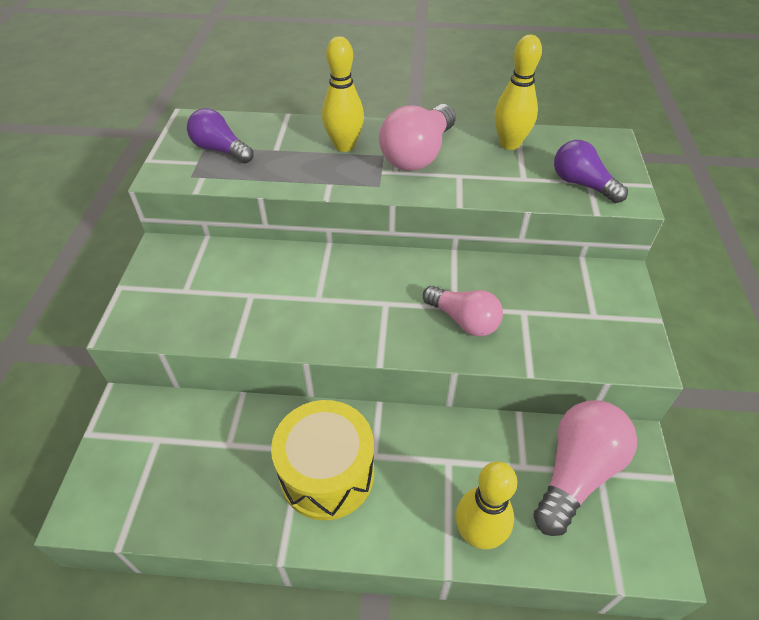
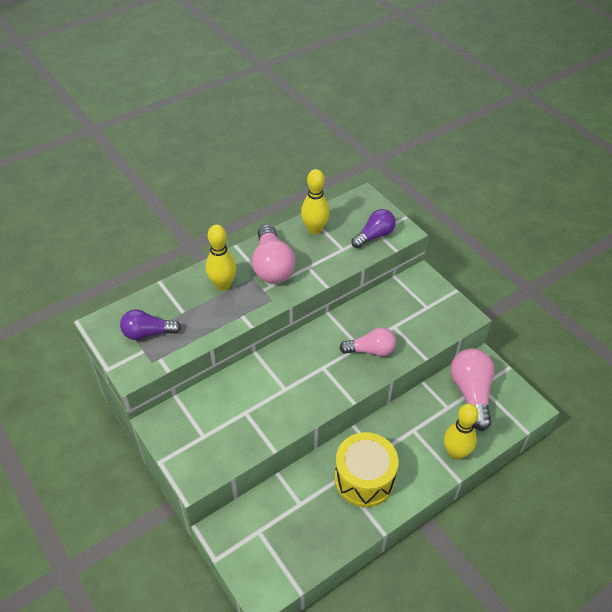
camera: 40 degrees left, 0 degrees up
(582, 184) = (374, 236): purple light bulb -> purple light bulb turned 135 degrees clockwise

